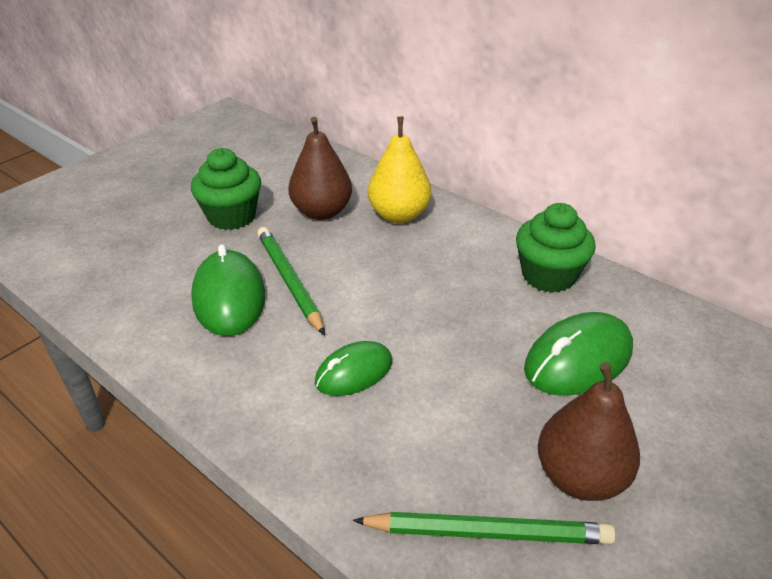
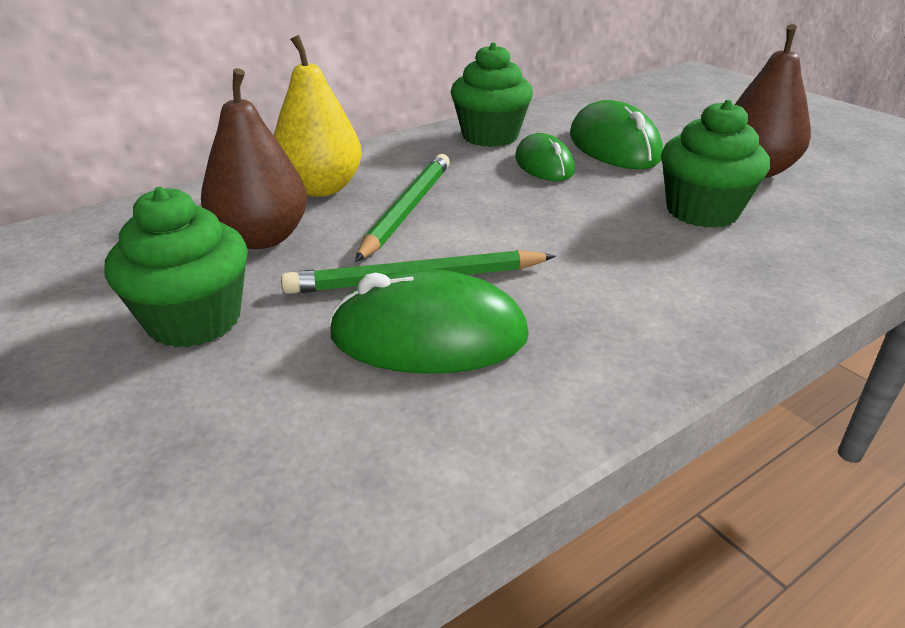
camera: 75 degrees left, 5 degrees down
(354, 372) = (616, 252): green mouse -> green mouse (544, 165)
(451, 427) = (702, 211): none -> green cupcake
(488, 533) = (826, 215): green pencil -> green pencil (408, 209)

